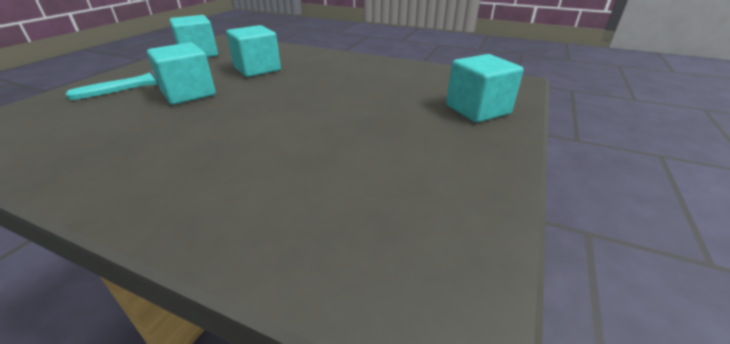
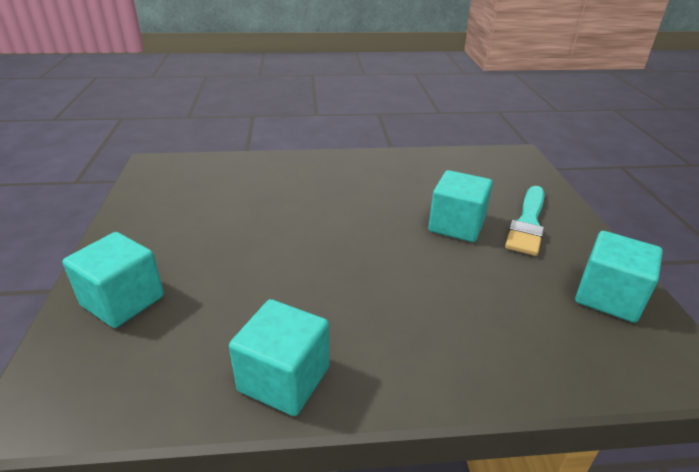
camera: 150 degrees right, 0 degrees up
(257, 69) = (465, 290): turquoise cube -> turquoise cube (284, 379)

